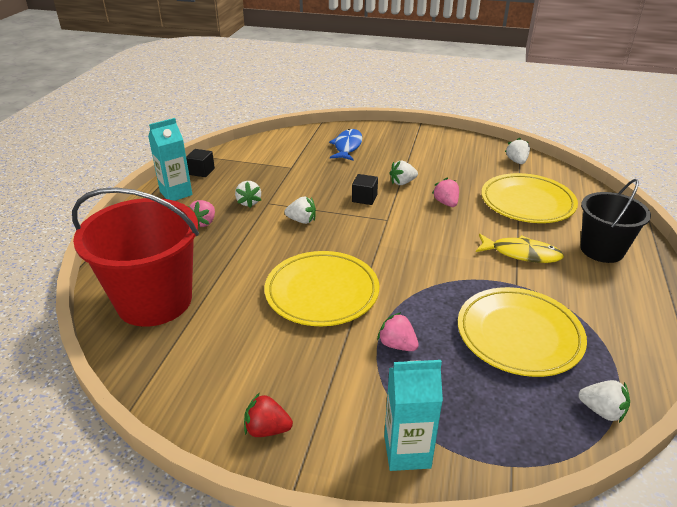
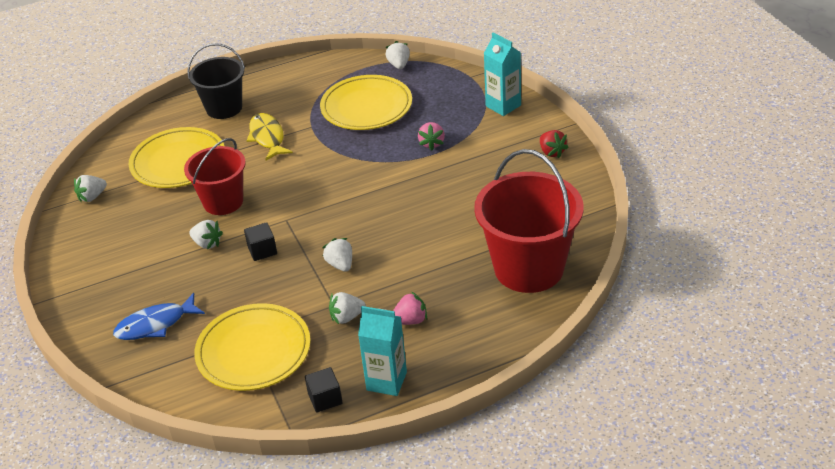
camera: 125 degrees left, 5 degrees up
(249, 202) = (347, 317): white strawberry -> white strawberry turned 150 degrees counterclockwise
(322, 292) = (420, 198): yellow plate -> yellow plate (253, 351)
(446, 203) = (223, 202): pink strawberry -> red bucket

